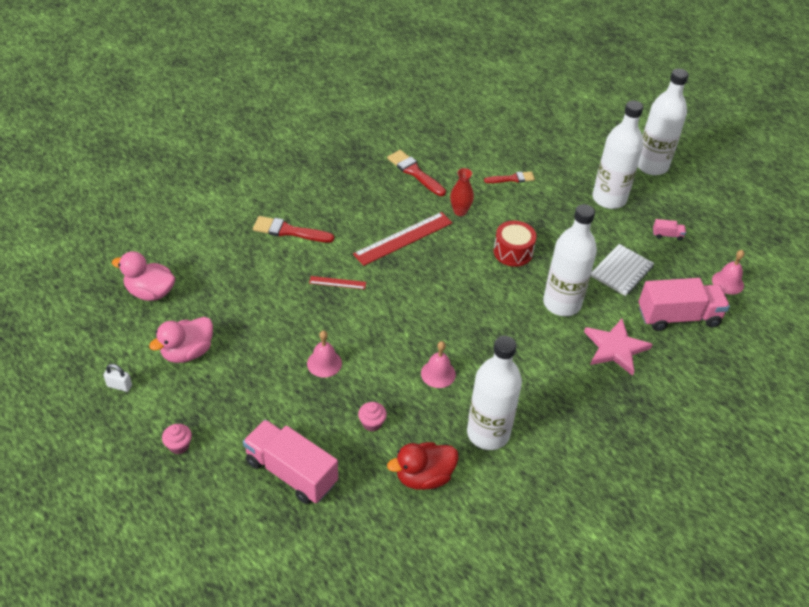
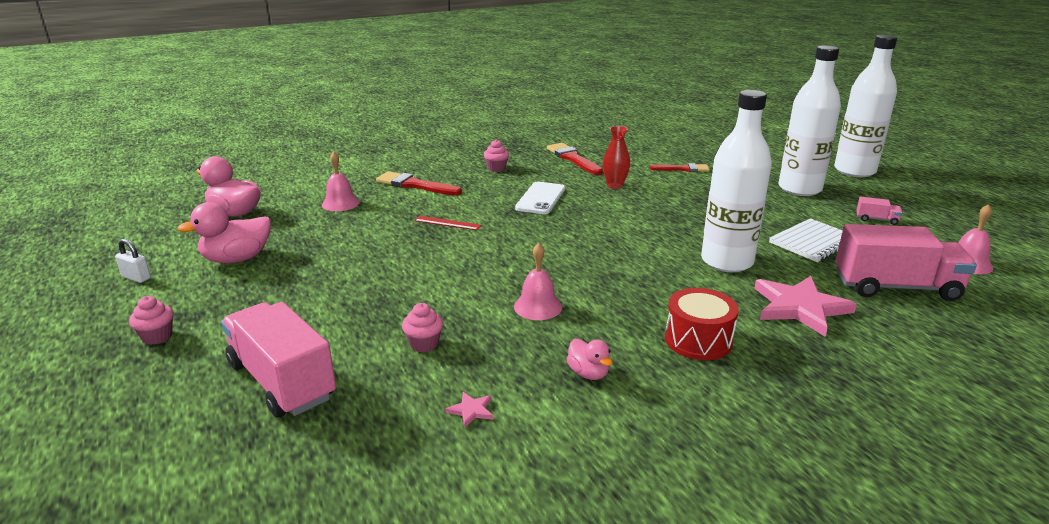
camera: 15 degrees right, 20 degrees down
(324, 363) = (393, 283): pink bell -> pink bell (340, 203)
(351, 196) = (496, 168): none -> pink cupcake
(403, 238) = (540, 198): red ruler -> white phone
(424, 477) = (471, 410): red duck -> pink star
(488, 433) = (588, 373): white bottle -> pink duck
(513, 252) = (671, 217): red drum -> red drum (698, 340)

